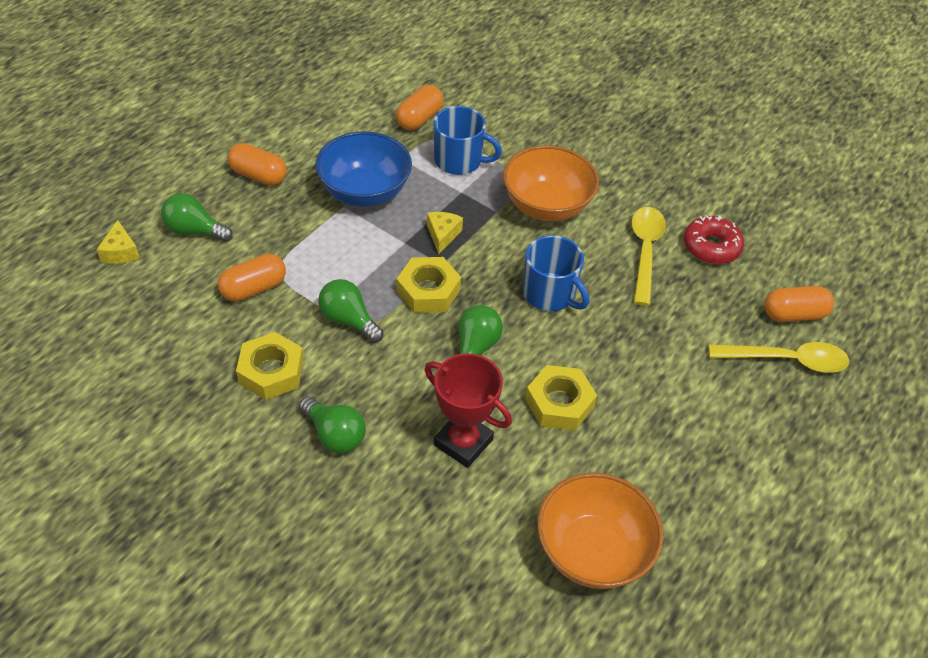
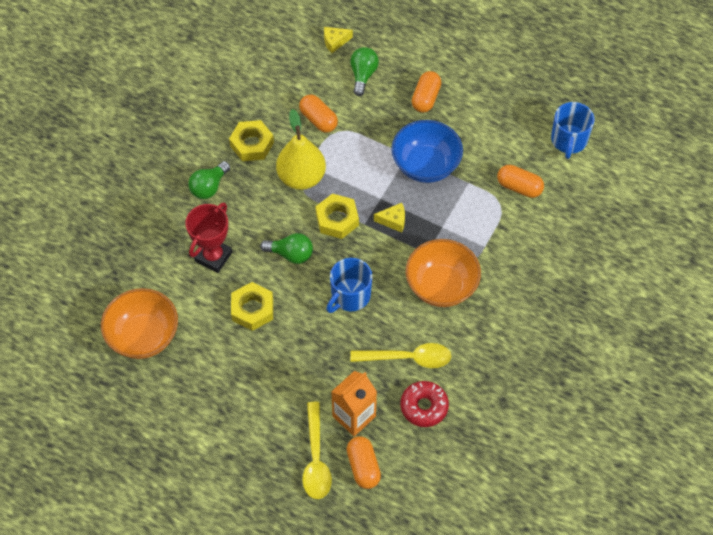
camera: 85 degrees right, 10 degrees up
(348, 320) = (301, 177): green light bulb -> yellow pear
(459, 160) = (477, 221): blue mug -> blue mug (568, 140)
(725, 314) = (354, 416): none -> orange carton

